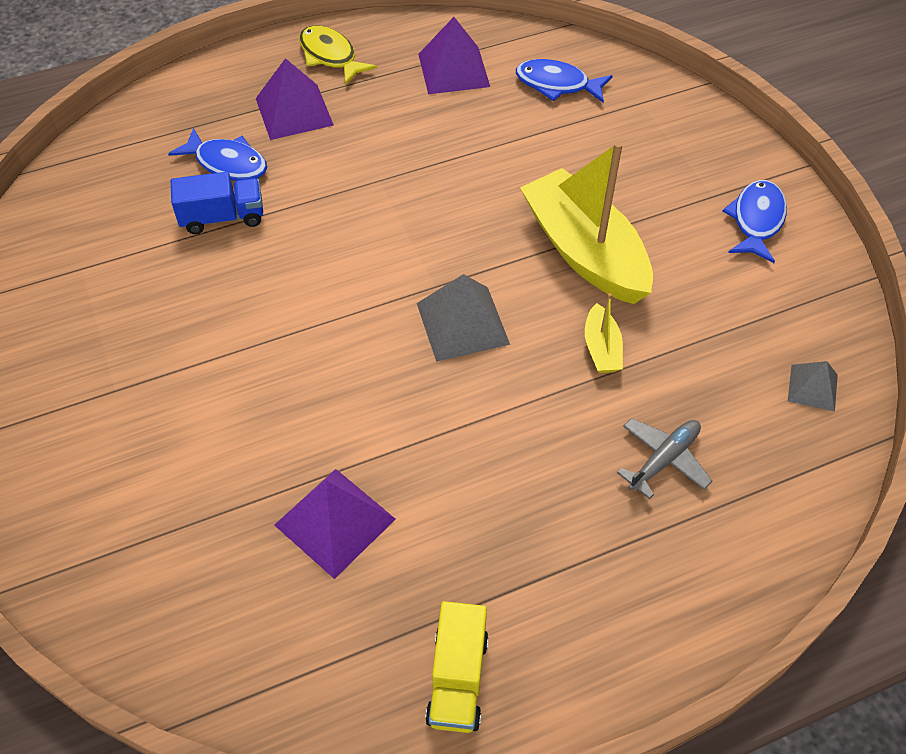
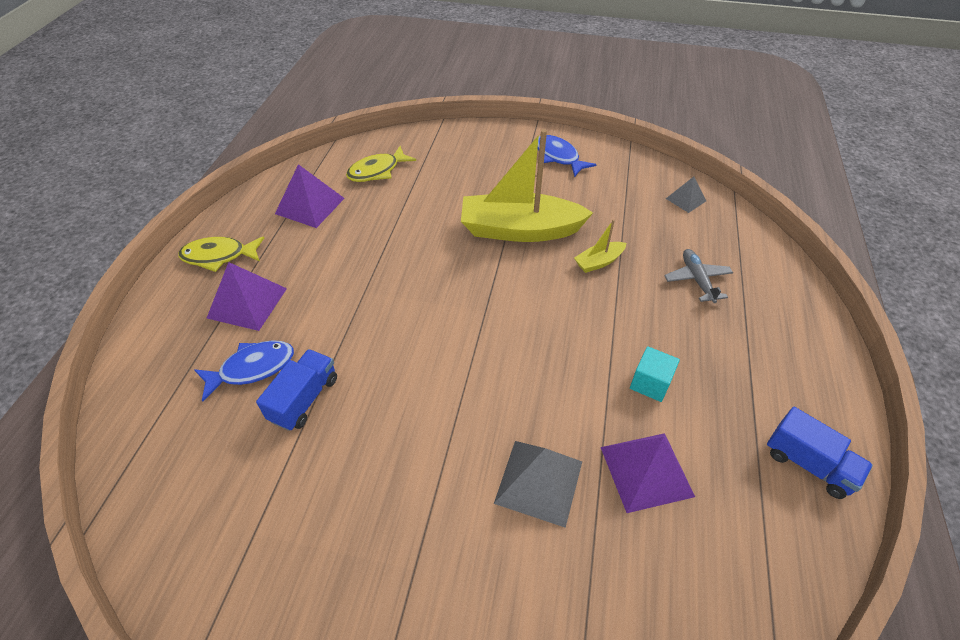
camera: 55 degrees left, 5 degrees down
(454, 478) = (650, 383): none -> turquoise cube
(457, 678) = (808, 464): yellow truck -> blue truck
(462, 323) = (528, 314): grey pyramid -> grey pyramid (539, 482)
(557, 85) = (377, 171): blue fish -> yellow fish
(601, 348) = (599, 262): yellow boat -> yellow boat turned 120 degrees clockwise

